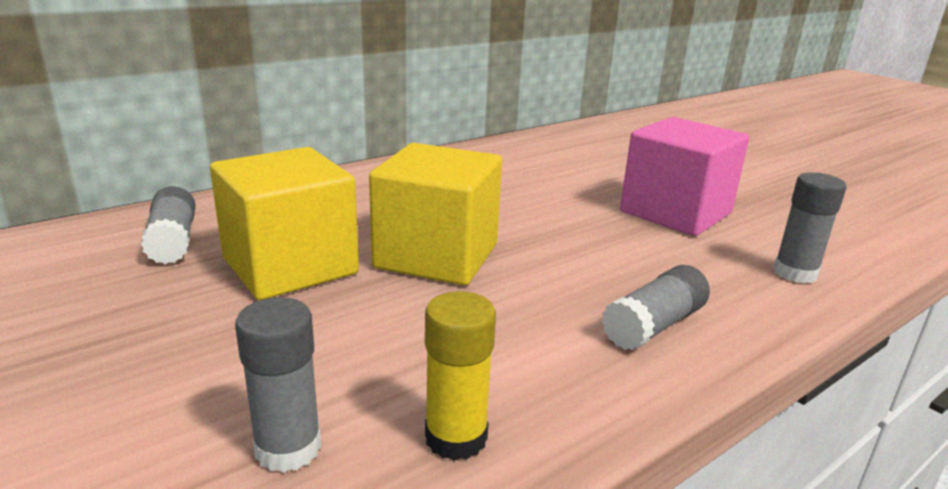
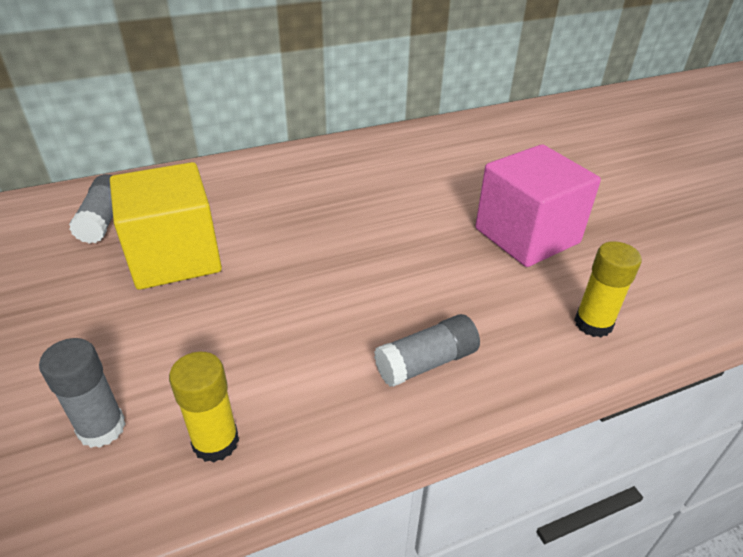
camera: 15 degrees right, 15 degrees up
(437, 256) = (290, 261): yellow cube -> none
(795, 273) = (593, 323): grey glue stick -> yellow glue stick

